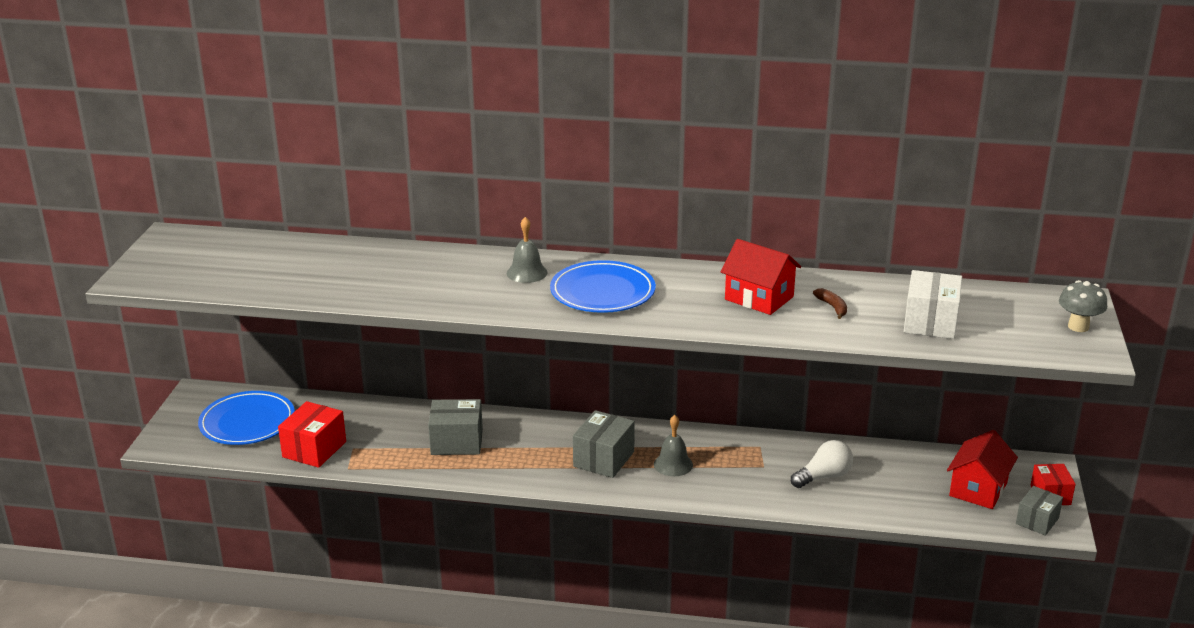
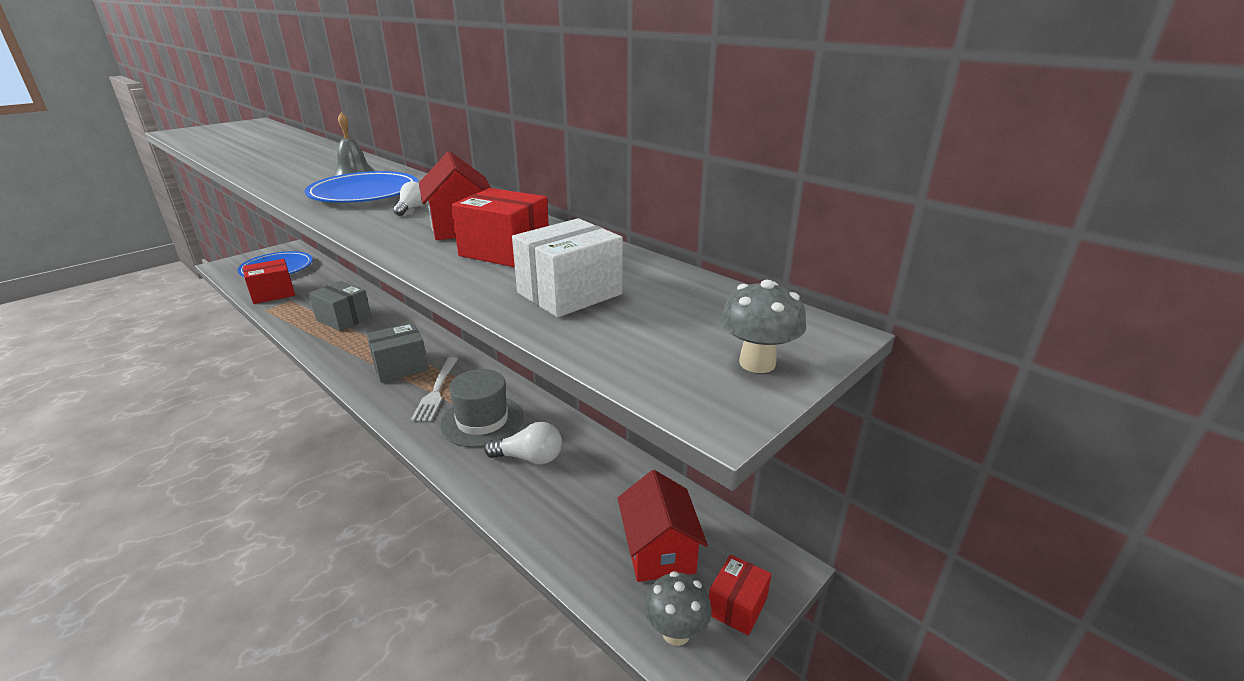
camera: 35 degrees right, 0 degrees up
(673, 464) = (436, 391): grey bell -> white fork
(682, 294) = (411, 208): none -> white light bulb
(748, 468) = (482, 421): none -> grey hat
(832, 307) = (504, 251): brown banana -> red box
(978, 489) = (659, 550): red house -> red house turned 75 degrees counterclockwise
(1037, 521) = (676, 632): grey box -> grey mushroom

